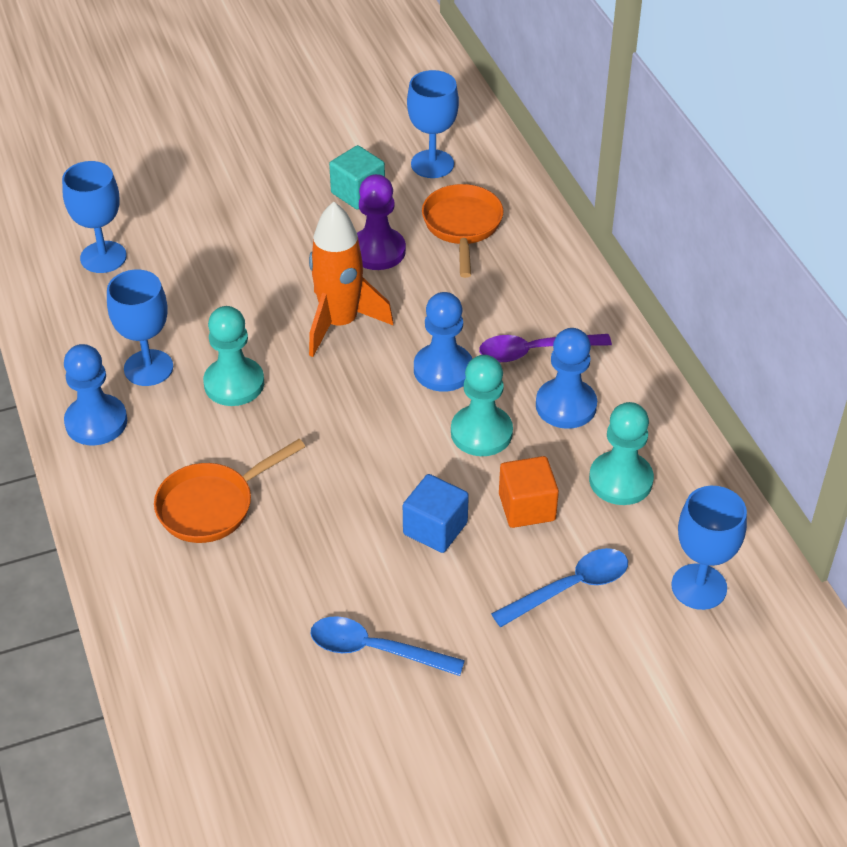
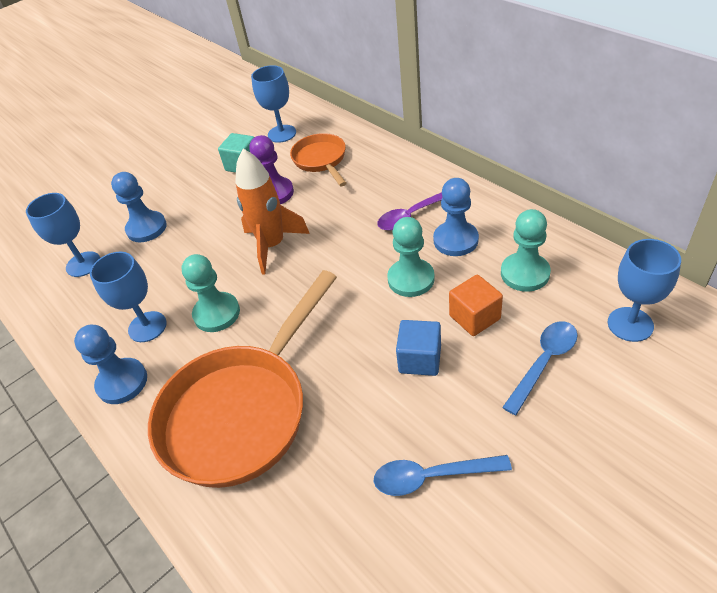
camera: 15 degrees left, 0 degrees up
(212, 505) = (242, 411): orange pan -> orange pan, size x1.89
(443, 369) = (360, 248): blue pawn -> blue pawn (146, 228)

